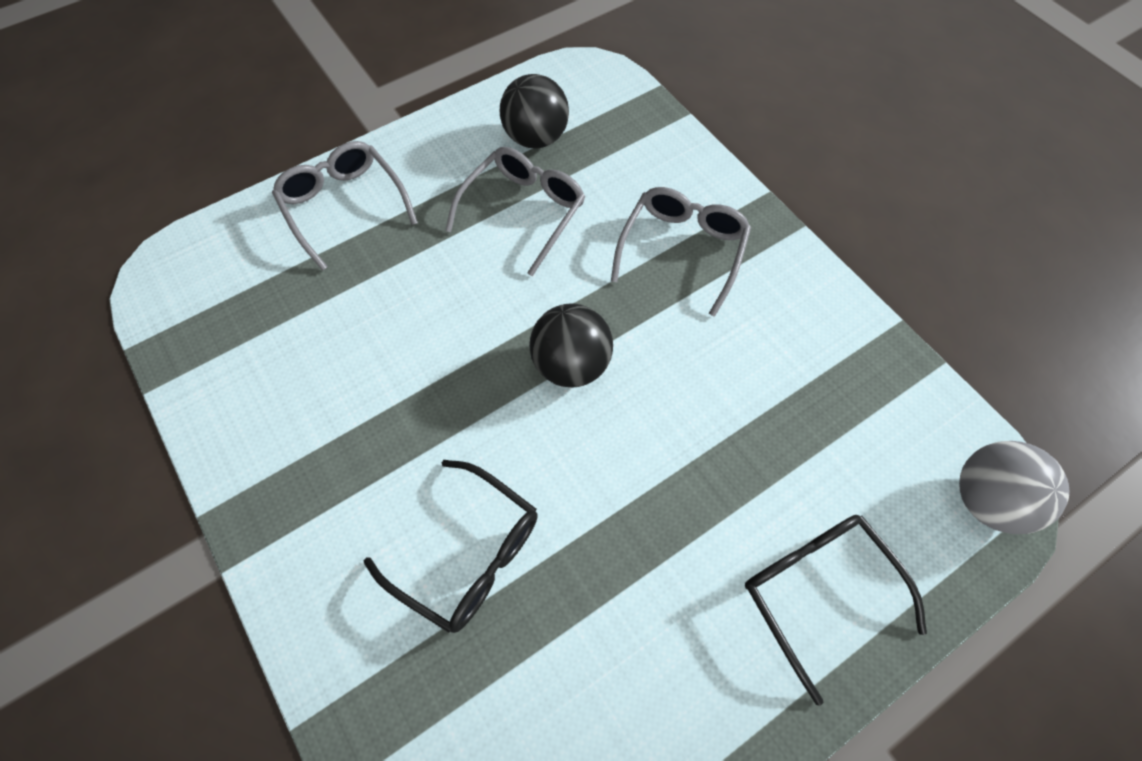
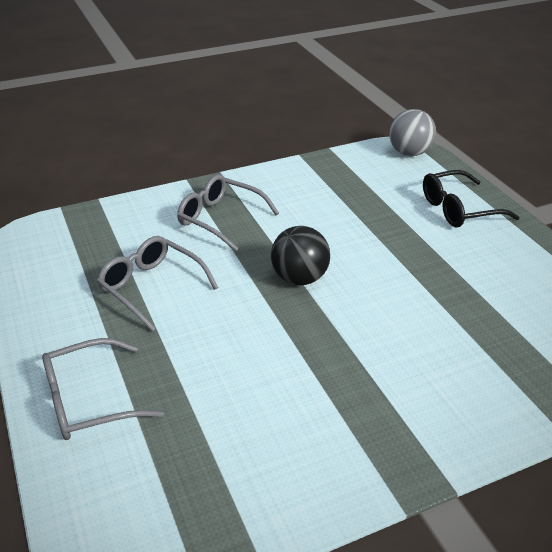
camera: 80 degrees left, 25 degrees down
(468, 554) = (439, 341): black glasses -> none
(535, 138) = (76, 273): black ball -> none

